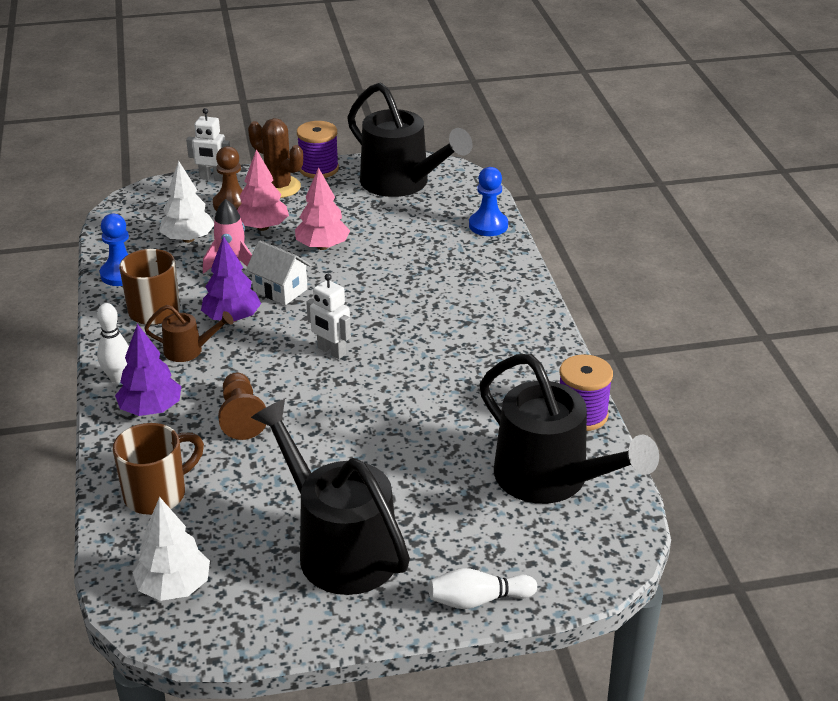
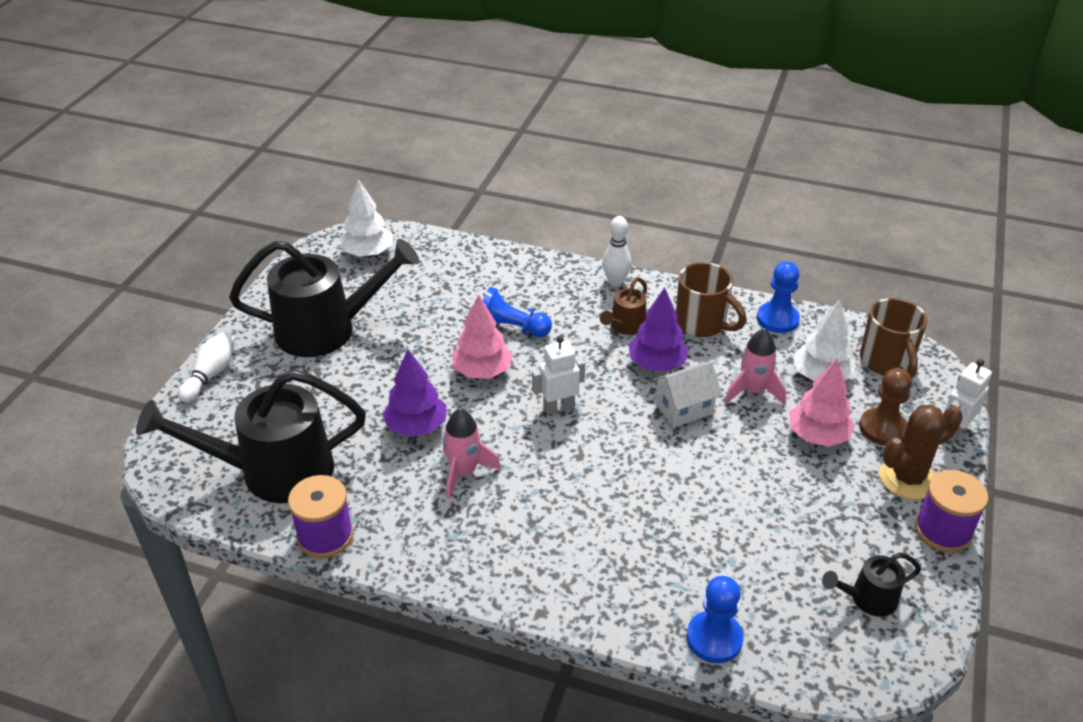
camera: 120 degrees right, 5 degrees up
(151, 409) = (560, 288): purple tree -> purple tree (416, 426)
(157, 494) = (461, 268): brown mug -> brown mug (886, 362)
(241, 417) = (511, 328): brown pawn -> blue pawn
(322, 246) = (750, 467): pink tree -> pink tree (482, 371)
(403, 183) = (867, 599): black watering can -> black watering can, size x0.46
(449, 372) = (464, 472): none -> pink rocket

